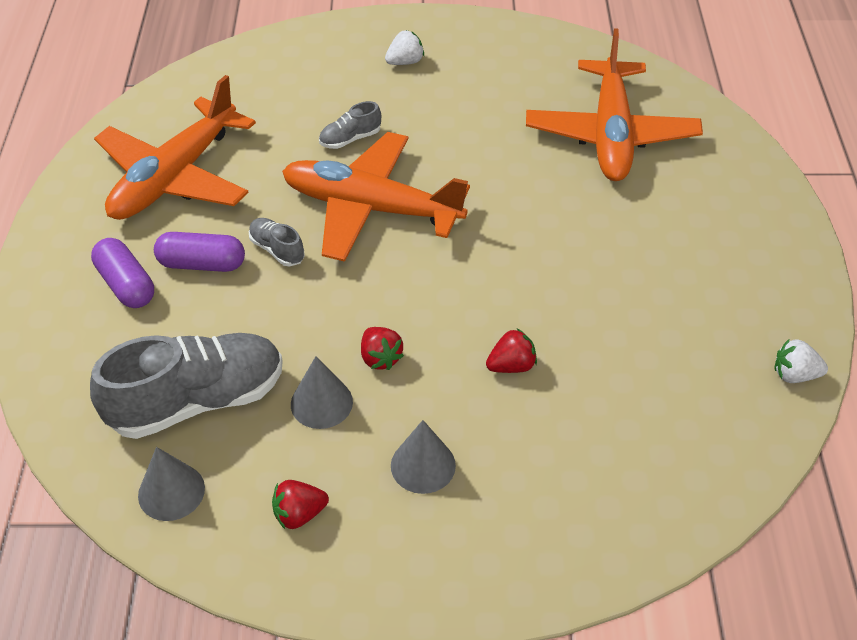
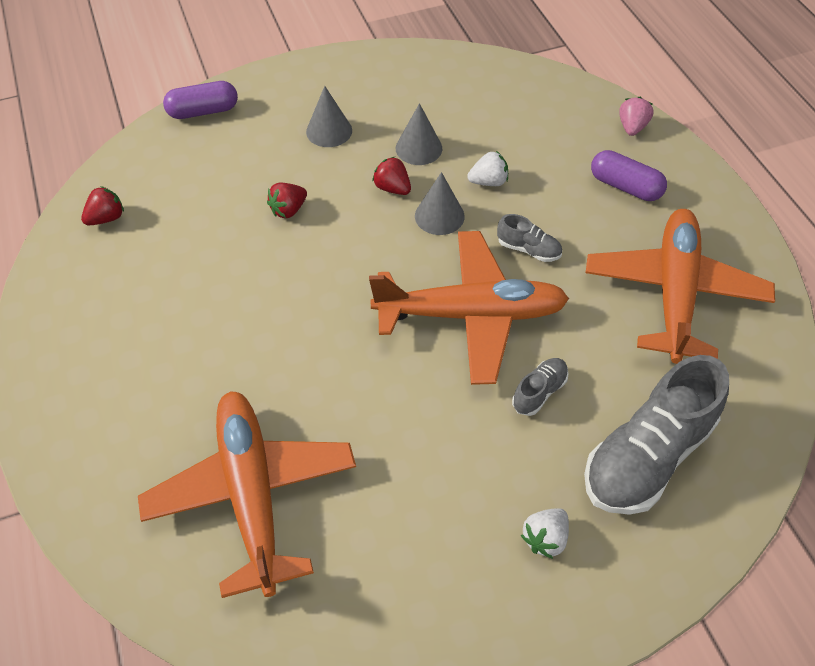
camera: 160 degrees right, 5 degrees up
(50, 353) = (632, 127): none -> pink strawberry
(171, 491) = (482, 77): grey cone -> grey cone (439, 216)
(197, 401) = (505, 127): grey shoe -> grey shoe (647, 456)
(202, 264) = (581, 219): purple capsule -> purple capsule (203, 111)
(299, 514) = (395, 87): red strawberry -> red strawberry (106, 218)
(794, 375) = (54, 265): white strawberry -> white strawberry (488, 182)

